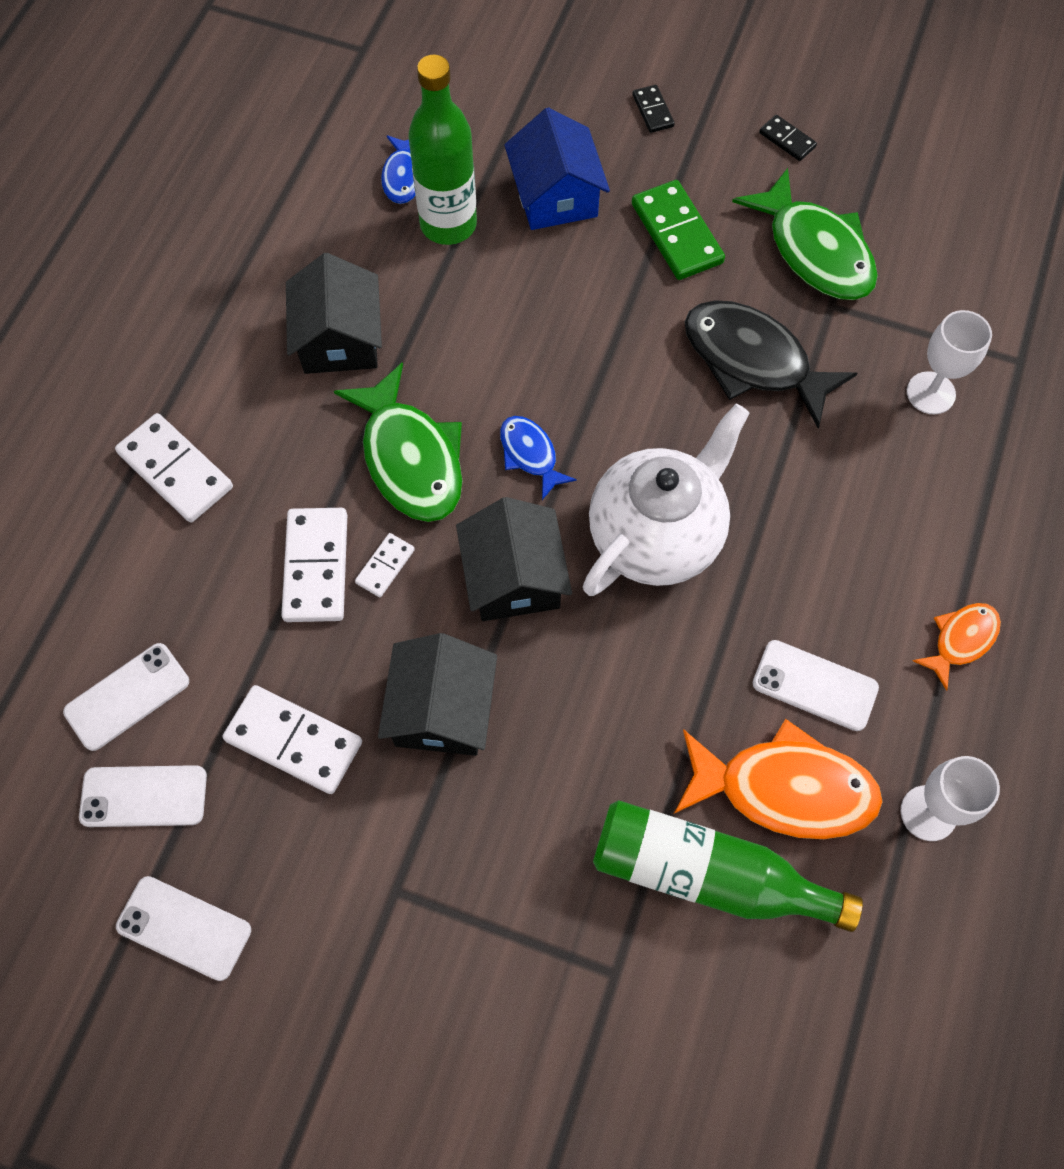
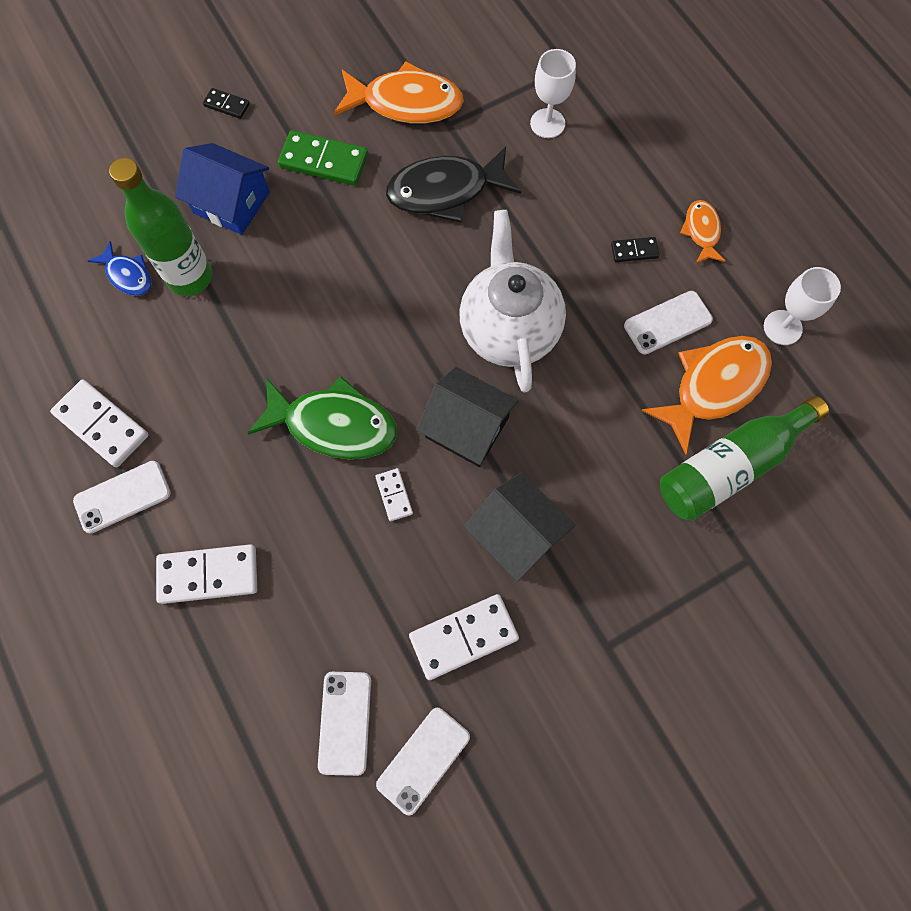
camera: 50 degrees left, 5 degrees up
(184, 928) = (531, 795): white phone -> white phone (122, 497)
(316, 567) = (358, 536): white domino -> white domino (102, 424)
(339, 339) = (209, 403): black house -> none
(530, 454) = (395, 355): blue fish -> none
(787, 140) = (319, 56): black domino -> black domino (634, 251)
(814, 251) = (406, 103): green fish -> orange fish

